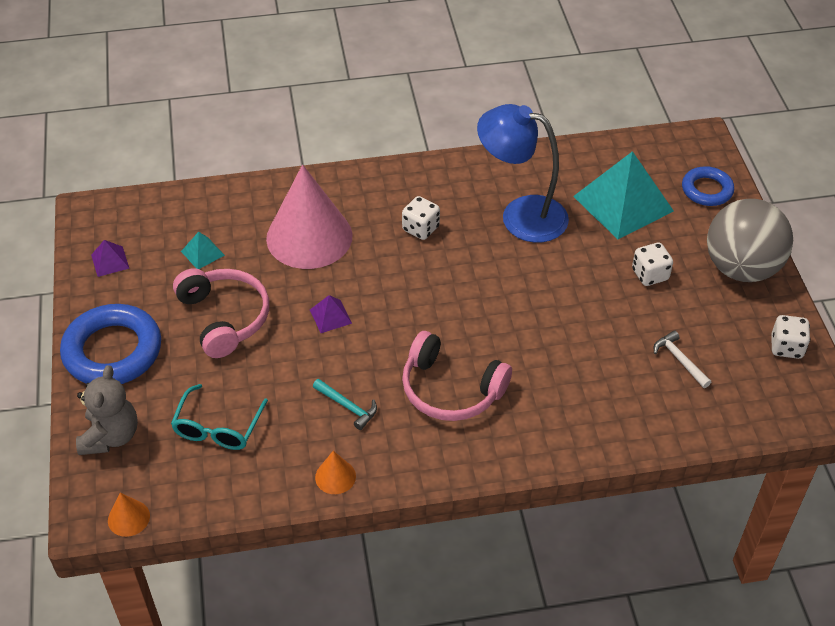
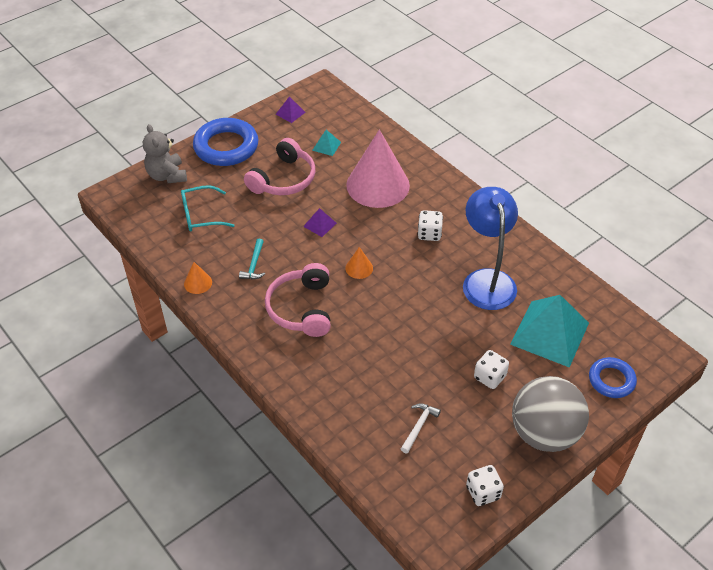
camera: 60 degrees right, 0 degrees up
(111, 436) = (167, 175): grey teddy bear -> grey teddy bear turned 90 degrees clockwise
(128, 518) = (117, 209): orange cone -> orange cone (359, 268)

